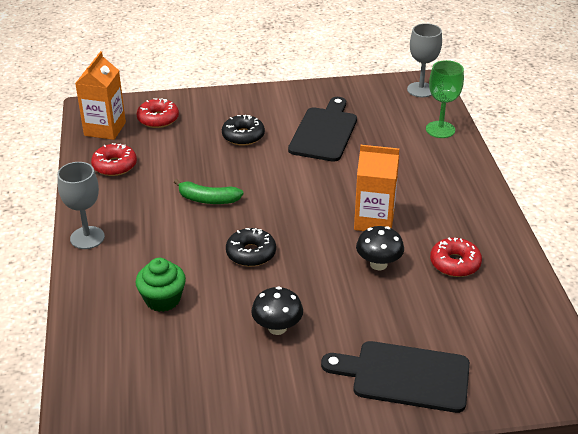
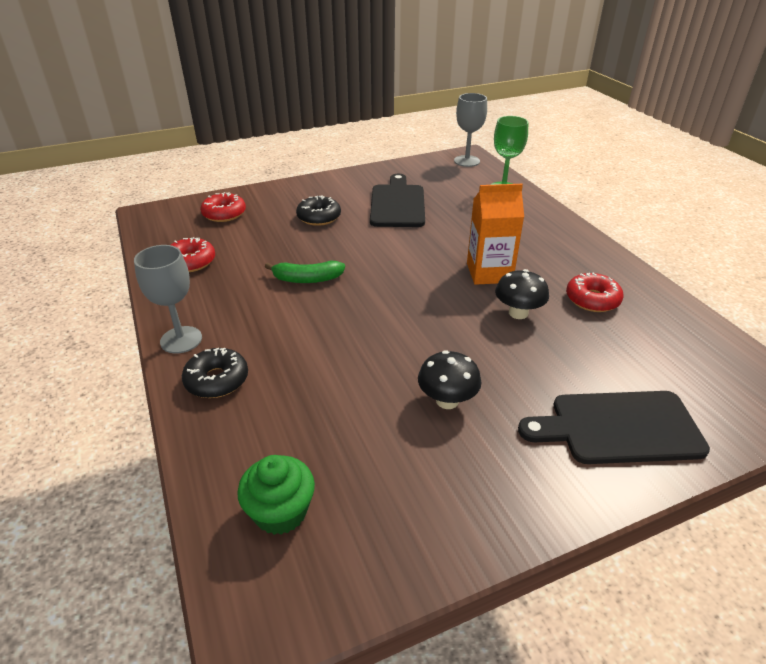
camera: 15 degrees left, 0 degrees up
(105, 129) = (169, 230): orange carton -> none
(162, 299) = (297, 393): green cupcake -> green cupcake (280, 511)
(251, 253) = (378, 325): black donut -> black donut (217, 380)

